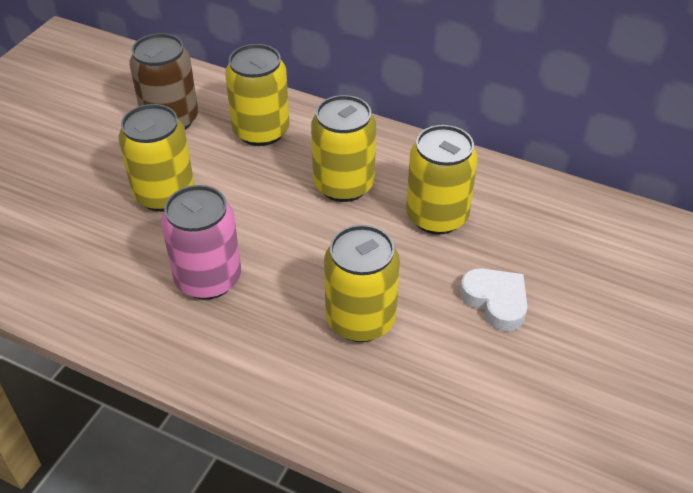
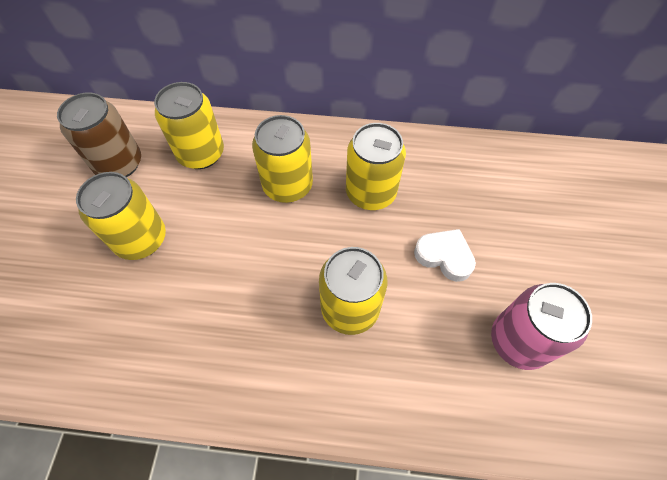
camera: 20 degrees left, 15 degrees up
(208, 279) = (210, 311): pink can -> pink can (518, 341)

